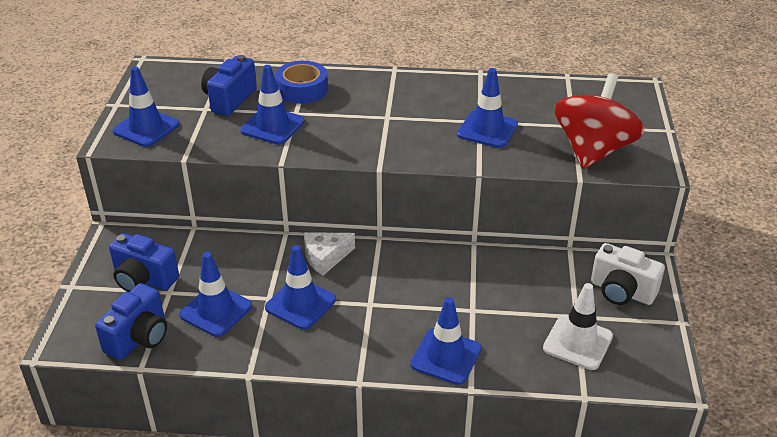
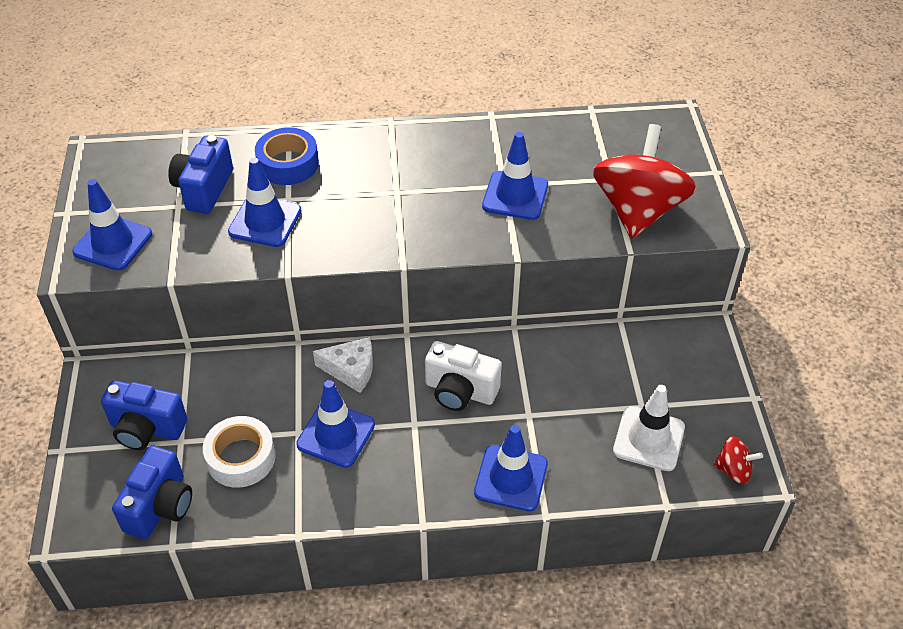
camera: 10 degrees left, 10 degrees up
(216, 310) = (241, 458): blue traffic cone -> white tape
(325, 257) = (351, 369): white cheese -> white cheese turned 135 degrees counterclockwise
(621, 291) = (684, 368): white camera -> white camera (460, 391)
(652, 377) = (733, 470): none -> red spinning top

